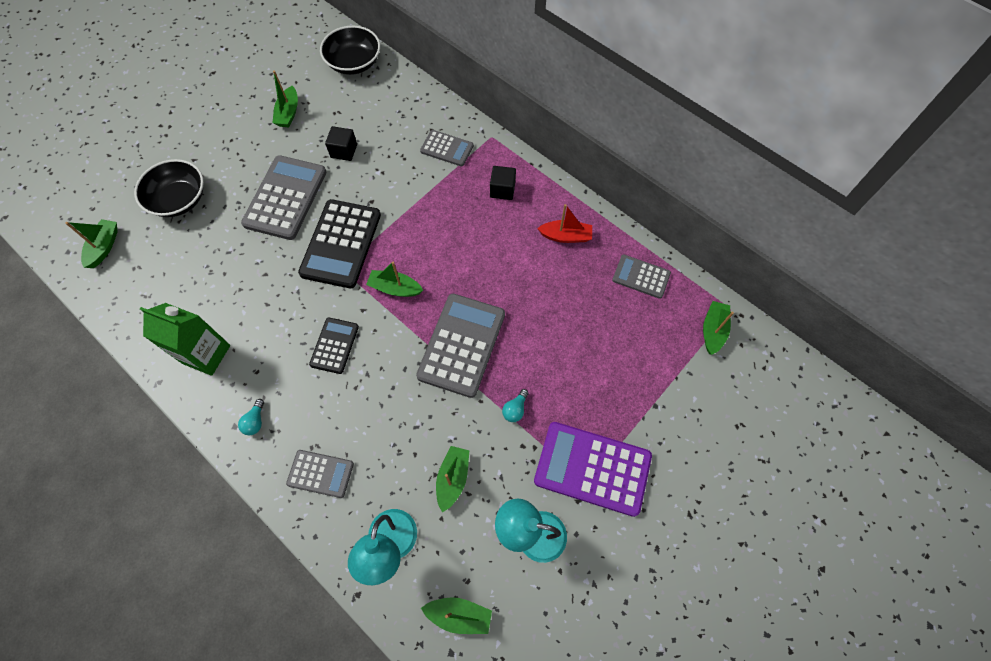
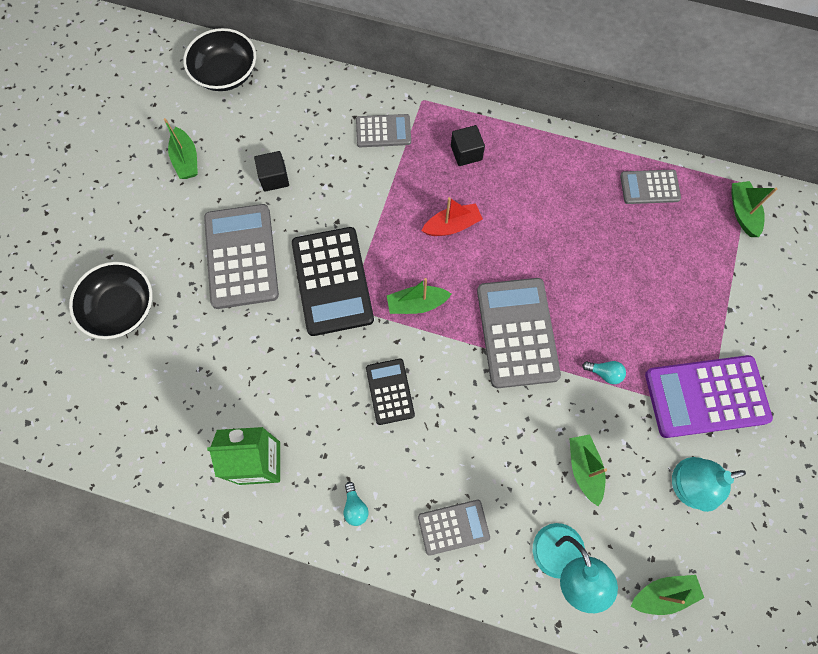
camera: 25 degrees left, 5 degrees up
(104, 247) = (68, 398): green boat -> none
(515, 409) = (604, 373): turquoise light bulb -> turquoise light bulb turned 75 degrees counterclockwise
(566, 236) = (556, 176): red boat -> red boat (452, 225)

